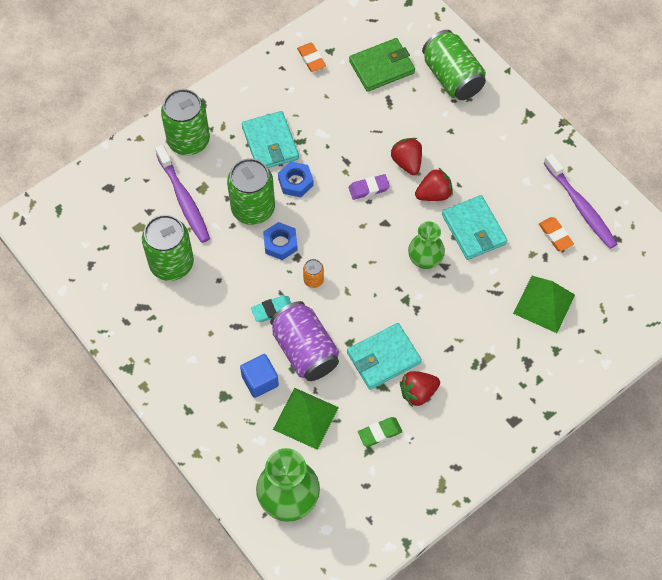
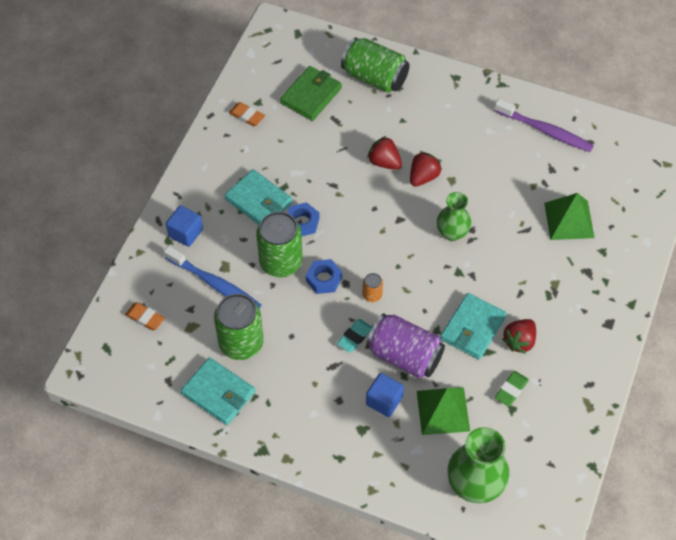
camera: 30 degrees left, 5 degrees down
(184, 199) = (215, 284): purple toothbrush -> blue toothbrush
(188, 141) = (185, 233): green can -> blue cube
(369, 188) = (367, 198): purple eraser -> none
(473, 229) = (474, 189): turquoise wallet -> turquoise wallet (218, 393)
(555, 235) = (541, 162): orange eraser -> orange eraser (145, 318)

